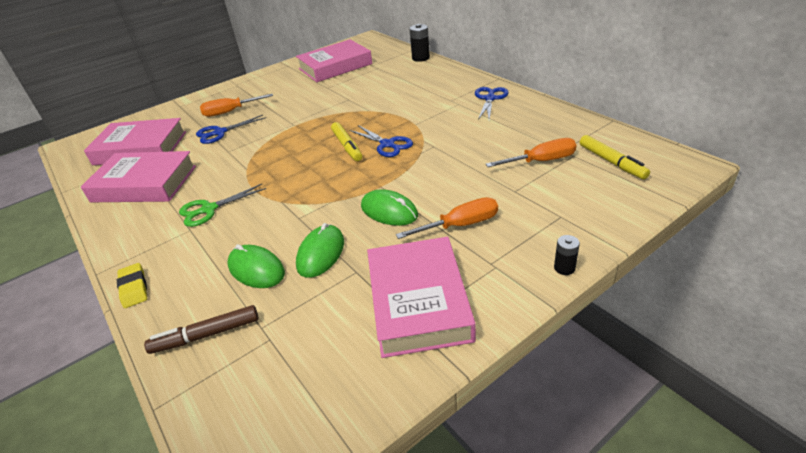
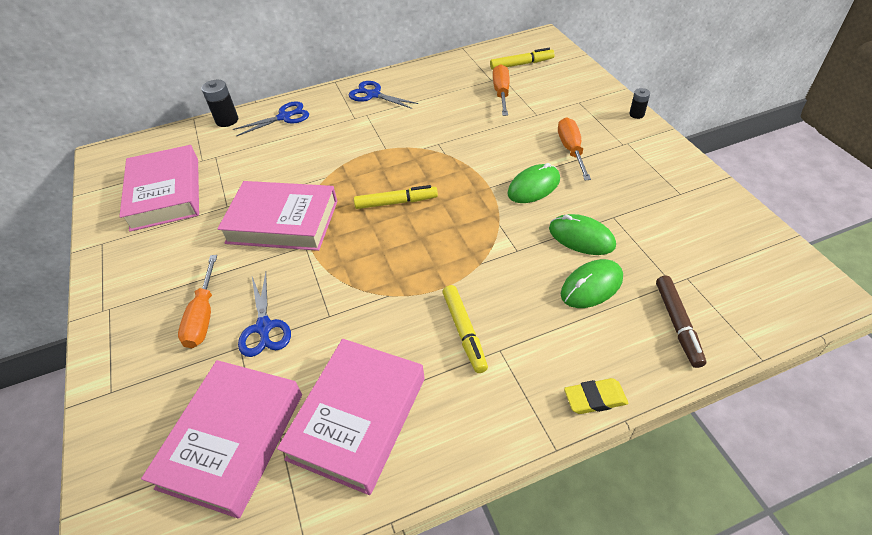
camera: 75 degrees left, 10 degrees up
(209, 209) = (464, 332): green scissors -> yellow marker
(387, 144) = (413, 173): blue scissors -> blue scissors (284, 117)
(418, 301) = (657, 186): pink book -> pink book (282, 222)

